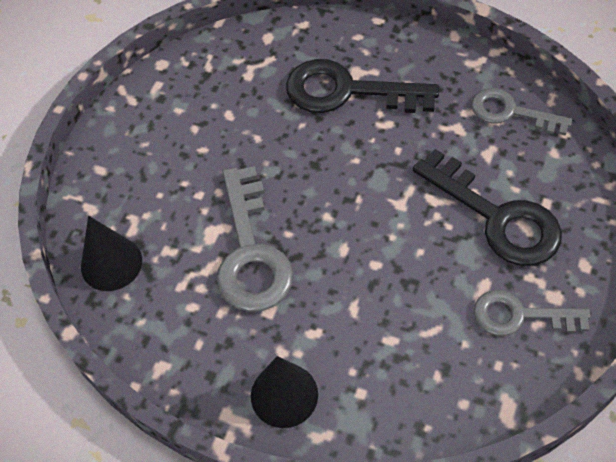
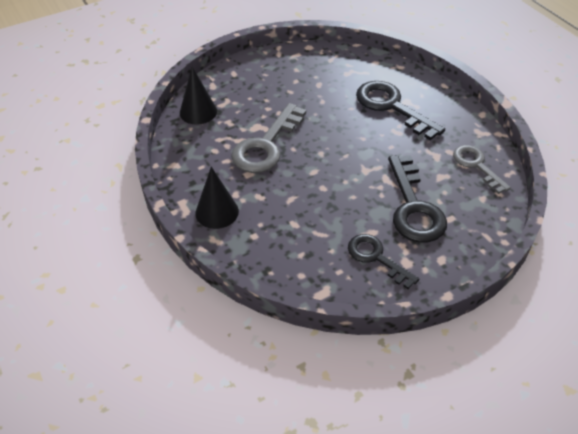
camera: 35 degrees right, 10 degrees down
(520, 315) = (376, 258): grey key -> black key

